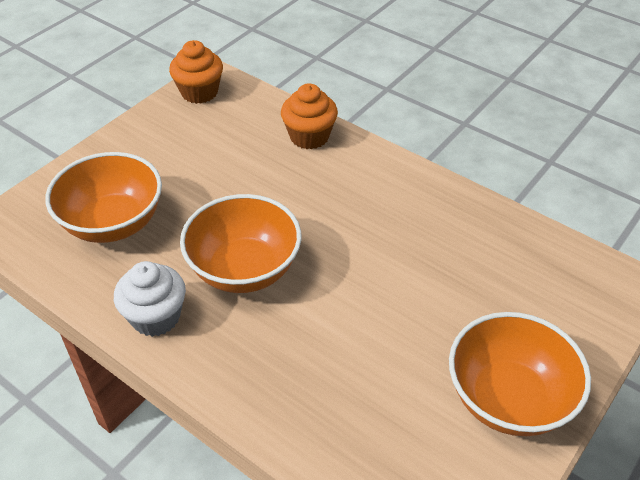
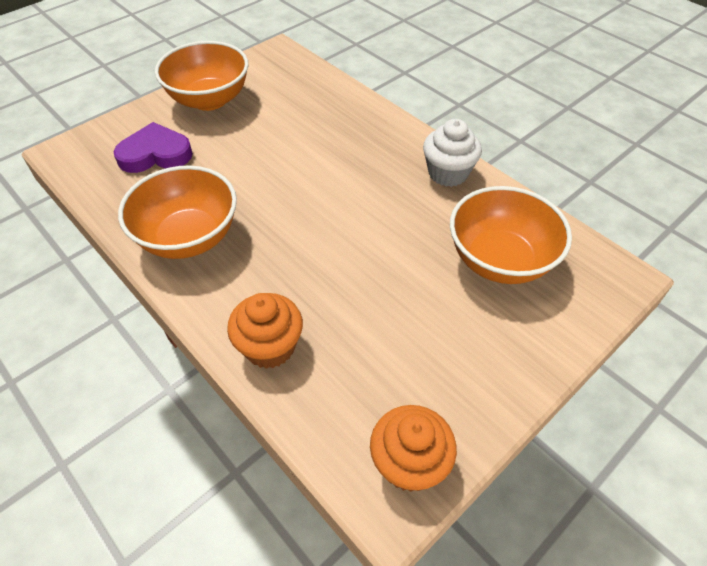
camera: 170 degrees left, 5 degrees up
(244, 269) = (372, 200): orange bowl -> orange bowl (189, 237)
(518, 294) = (155, 154): none -> purple heart

